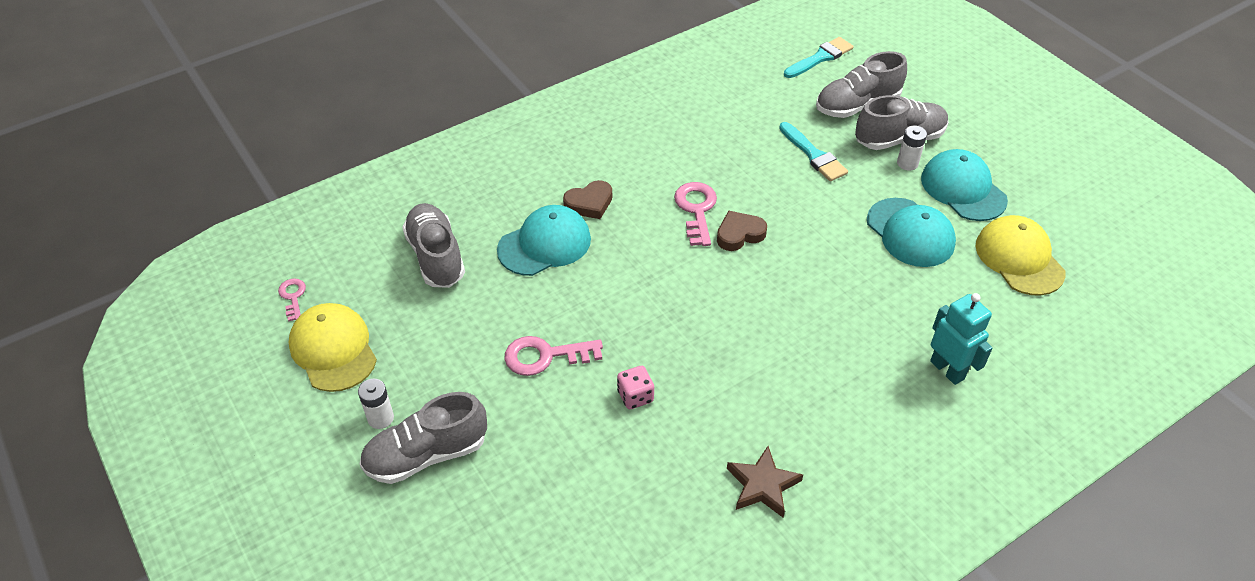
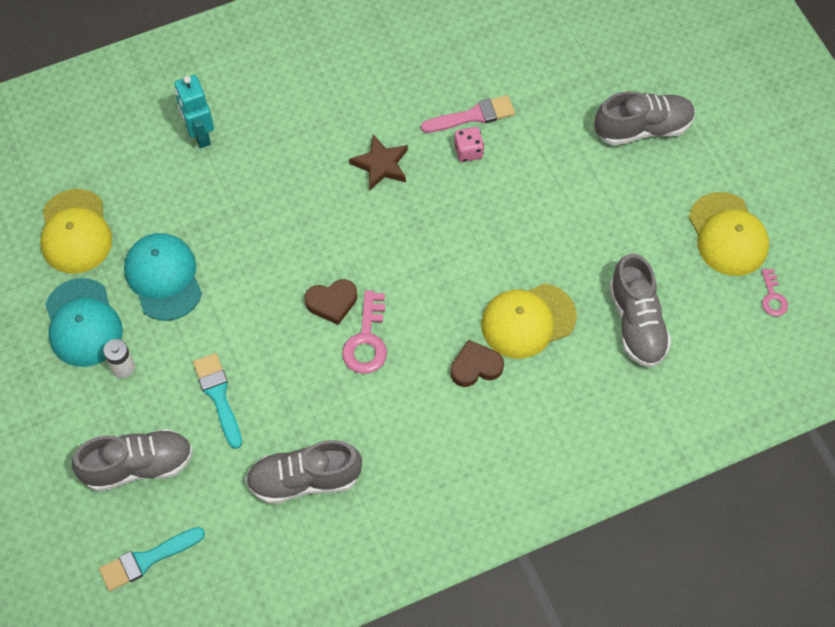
camera: 170 degrees left, 15 degrees up
(380, 418) = (681, 164): white battery -> none
(544, 244) = (528, 321): turquoise cap -> yellow cap
(545, 356) = (539, 199): pink key -> none
(638, 439) = (473, 116): none -> pink brush
(762, 485) = (385, 67): brown star -> brown star (381, 165)
(899, 139) = (115, 405): grey shoe -> grey shoe (304, 480)

